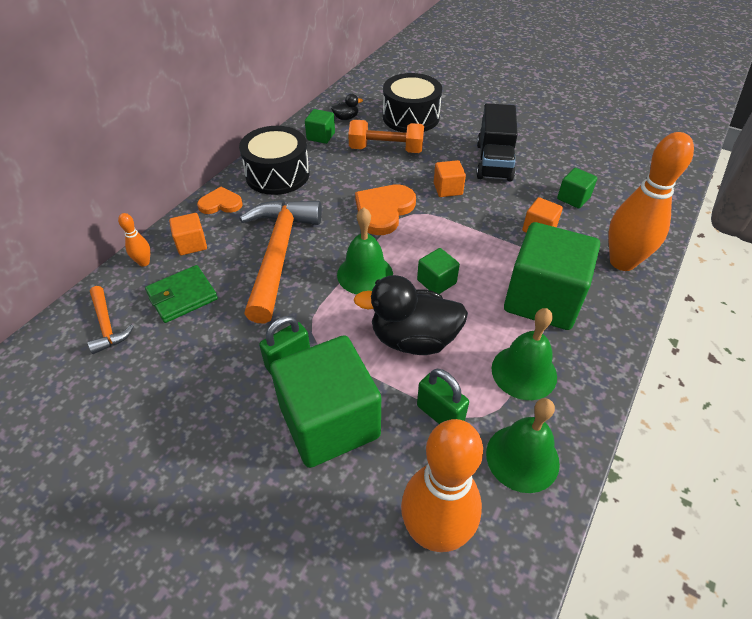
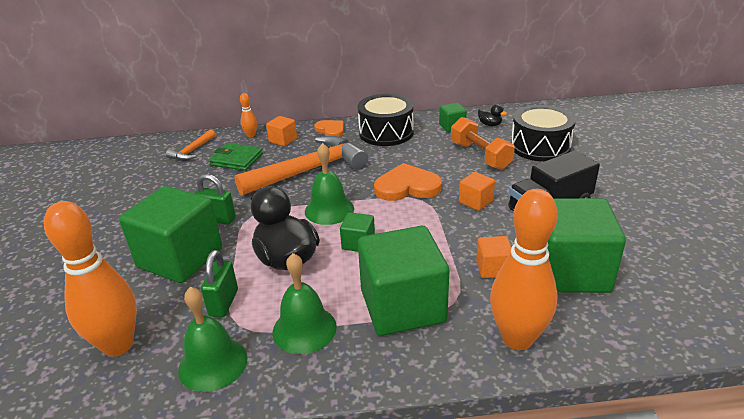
camera: 55 degrees right, 15 degrees down
(573, 198) = (569, 271): green cube -> green cube, size x2.23

